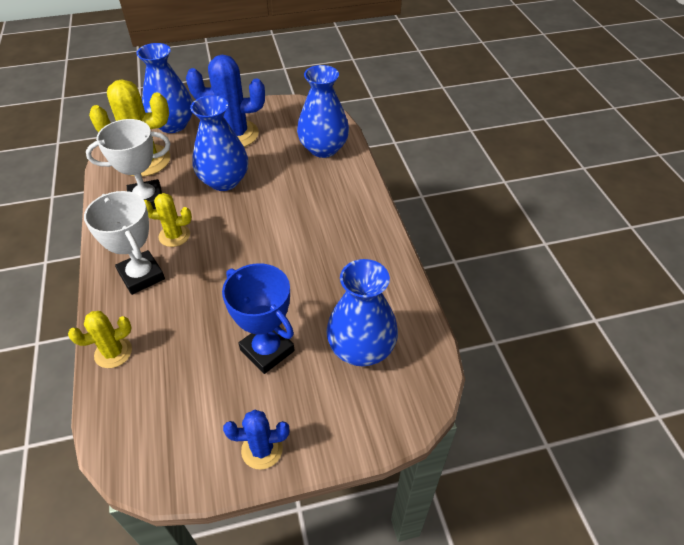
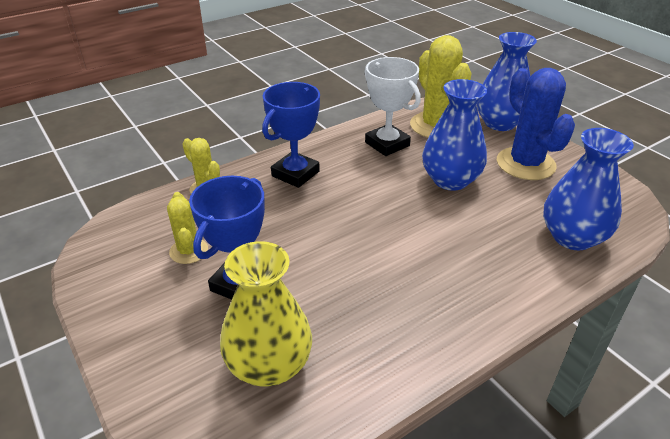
camera: 70 degrees right, 10 degrees down
(141, 276) = (295, 174): white trophy -> blue trophy
(174, 236) = (354, 175): yellow cactus -> yellow cactus (189, 251)
(262, 449) = (121, 317): blue cactus -> none
(361, 348) = (269, 365): blue vase -> yellow vase

